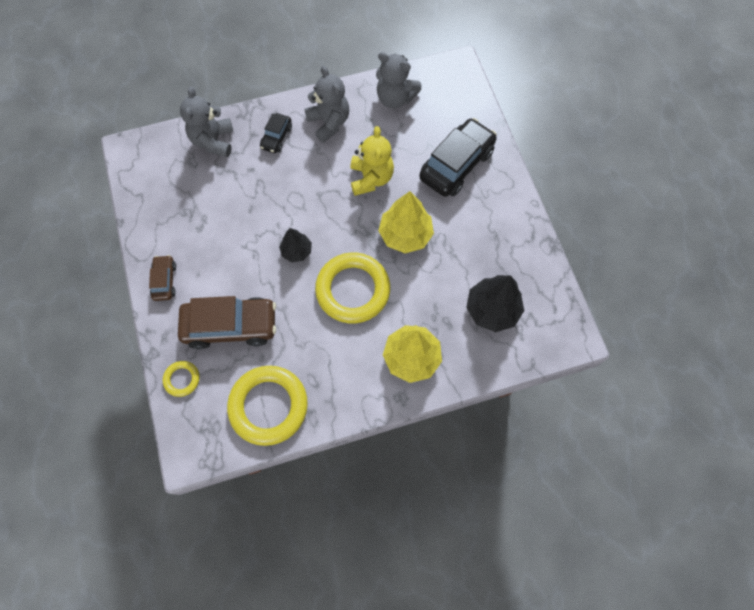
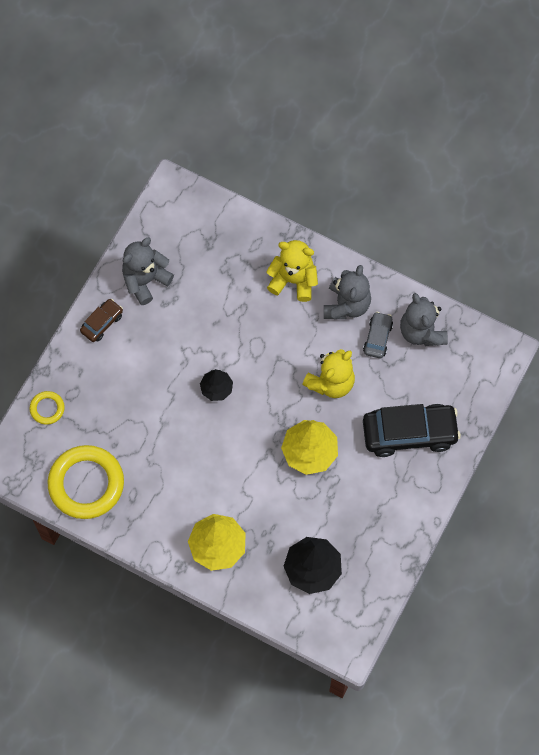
camera: 45 degrees right, 0 degrees up
(213, 141) = (242, 239): grey teddy bear -> grey teddy bear (145, 280)
(231, 326) = (115, 401): brown car -> none
(276, 137) = (293, 280): black car -> yellow teddy bear
(353, 290) = (227, 457): yellow ring -> none
(371, 125) = (377, 338): none -> grey car

